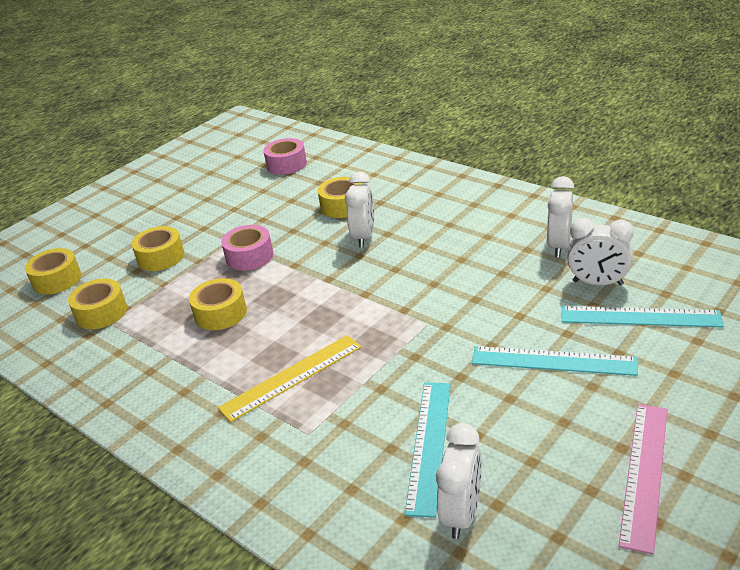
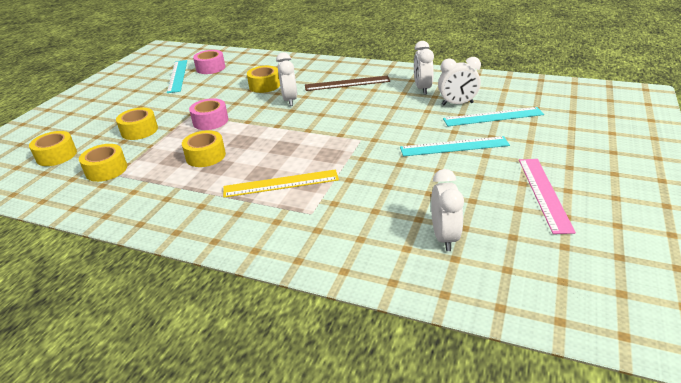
camera: 20 degrees left, 0 degrees up
(292, 377) = (281, 183): yellow ruler -> yellow ruler turned 45 degrees clockwise
(429, 445) = (400, 204): turquoise ruler -> turquoise ruler (177, 76)
(455, 219) = (347, 83): none -> brown ruler

